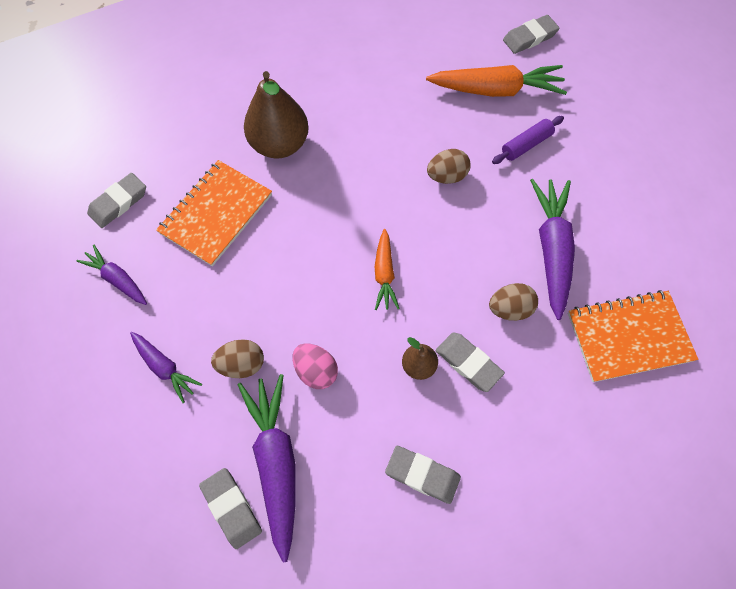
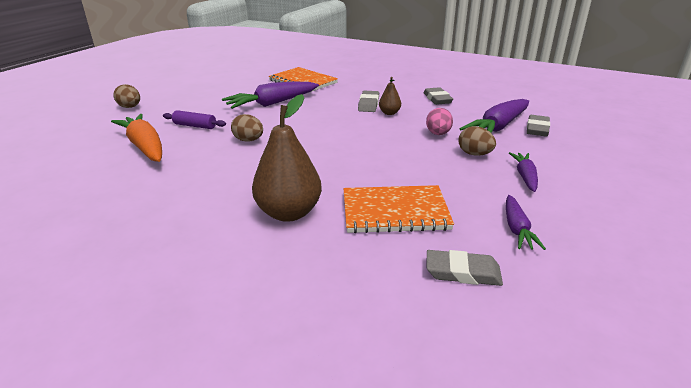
camera: 125 degrees left, 35 degrees down
(384, 274) = (349, 136): orange carrot -> none
(510, 309) = (323, 103): brown egg -> brown egg (130, 107)
(530, 37) = (71, 150): grey eraser -> none

